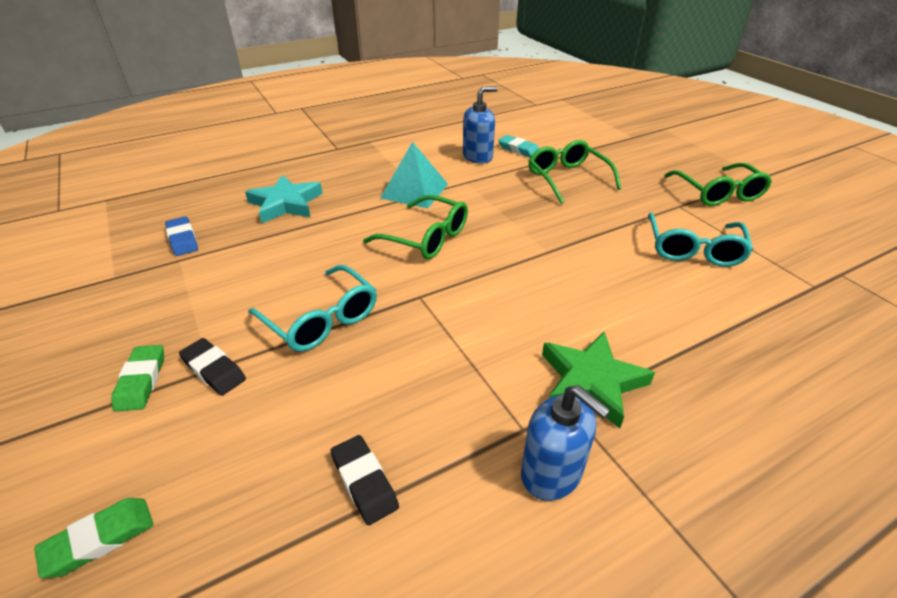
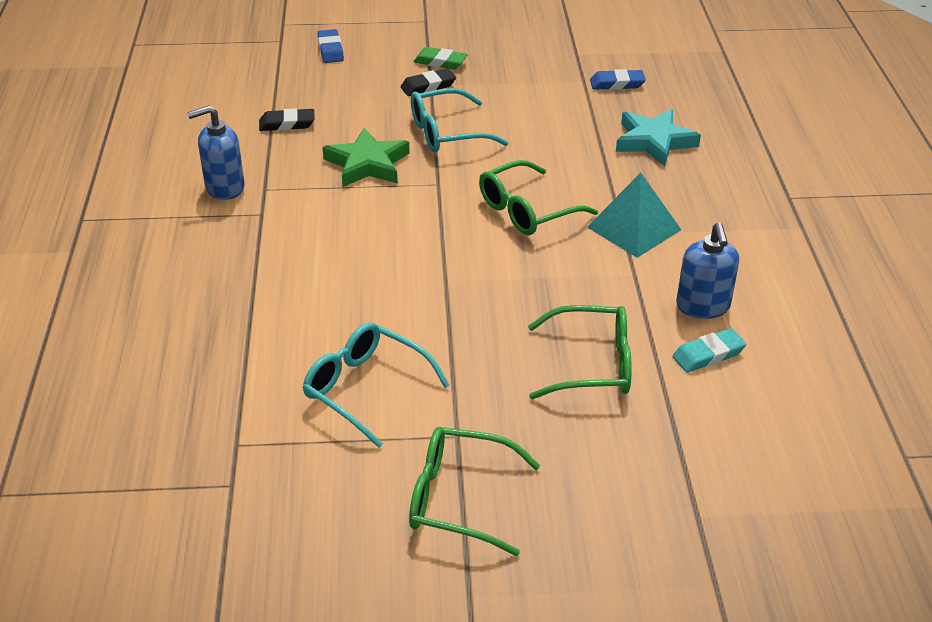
camera: 115 degrees right, 0 degrees up
(99, 539) = (330, 50): green eraser -> blue eraser
(591, 381) = (271, 233): green star -> green star (367, 164)

